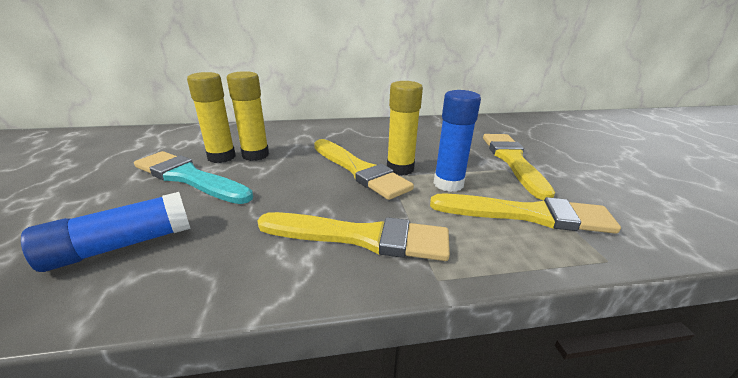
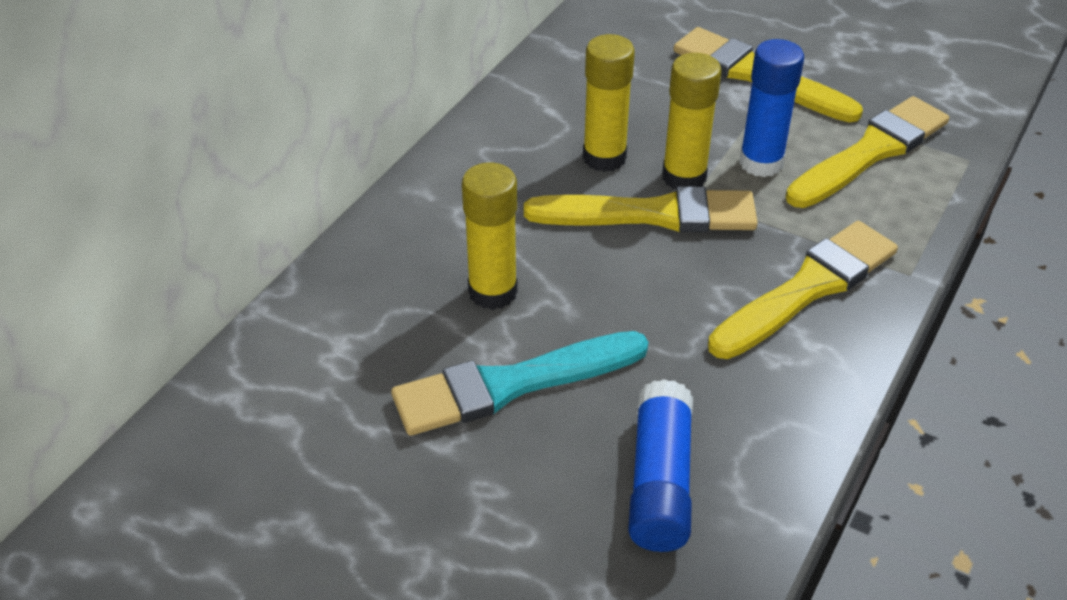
camera: 50 degrees left, 15 degrees up
(221, 157) = (462, 331): yellow glue stick -> yellow glue stick (604, 158)

